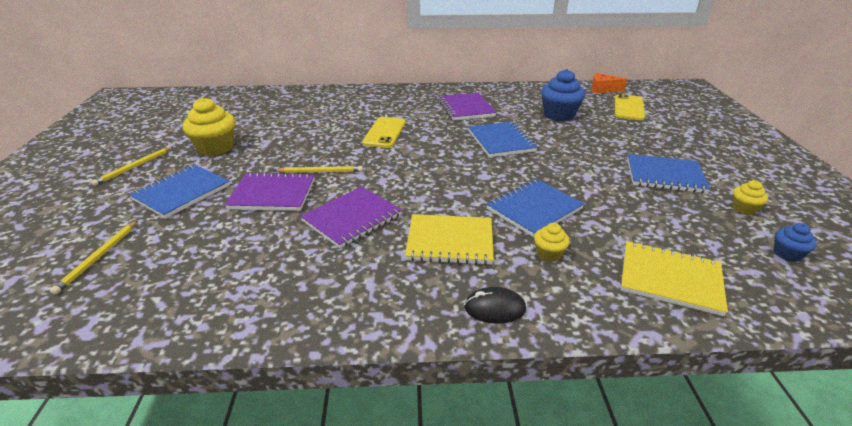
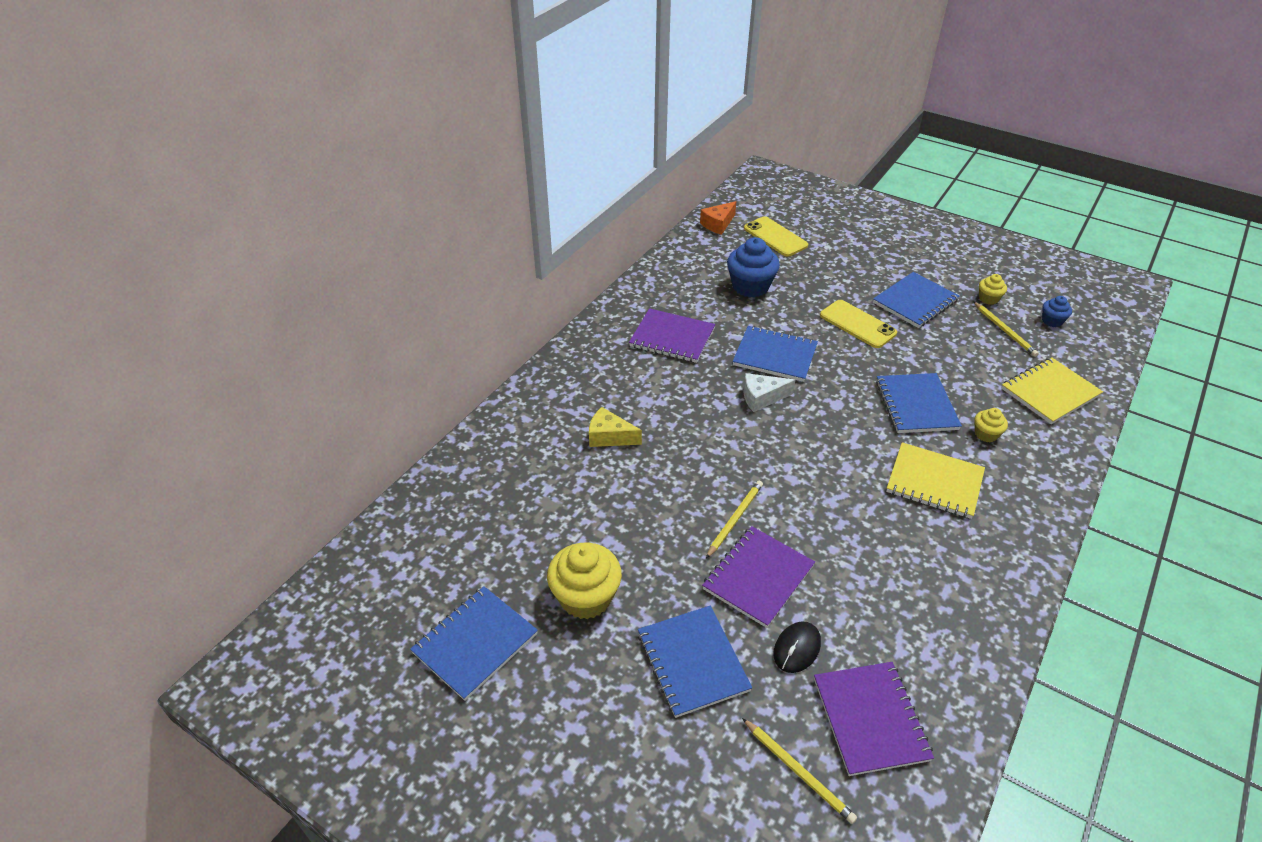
camera: 55 degrees left, 10 degrees up
(134, 167) = (575, 701): yellow pencil -> yellow pencil (1004, 330)
(164, 132) = (475, 643): none -> blue notebook
(352, 218) = (853, 531): purple notebook -> purple notebook (870, 719)
(353, 117) = (609, 436): none -> yellow cheese
(384, 132) = (679, 428): yellow phone -> yellow phone (857, 324)
(450, 148) = (762, 397): none -> white cheese
(450, 241) = (934, 482): yellow notebook -> yellow notebook turned 75 degrees clockwise
(494, 308) = (1037, 501): black mouse -> black mouse (796, 648)

